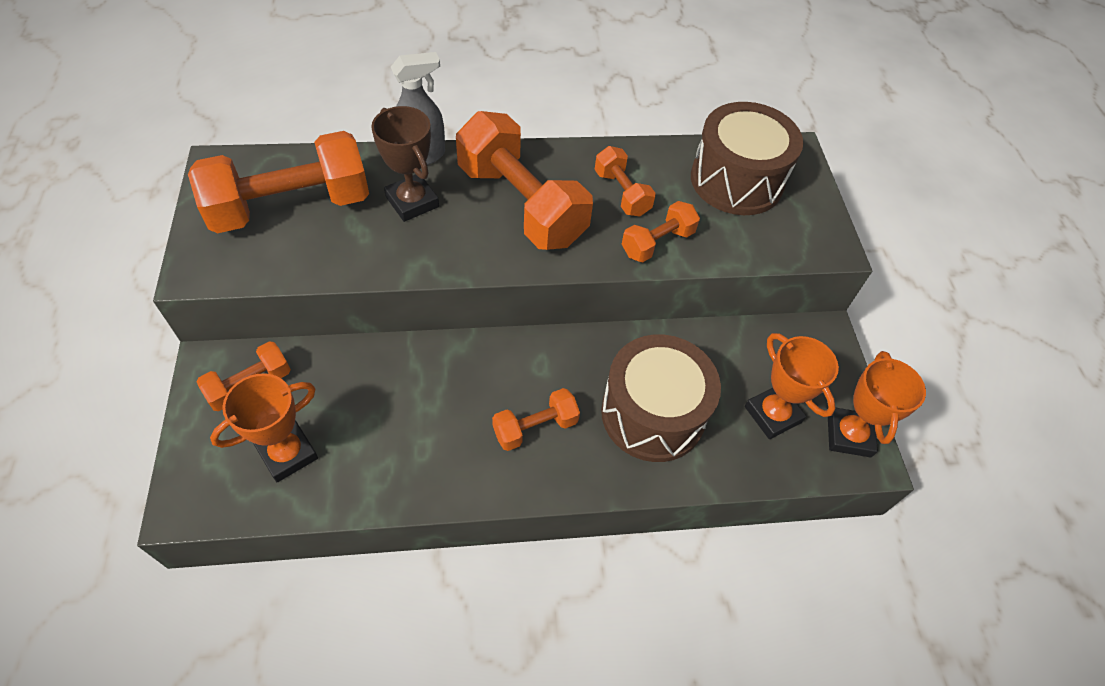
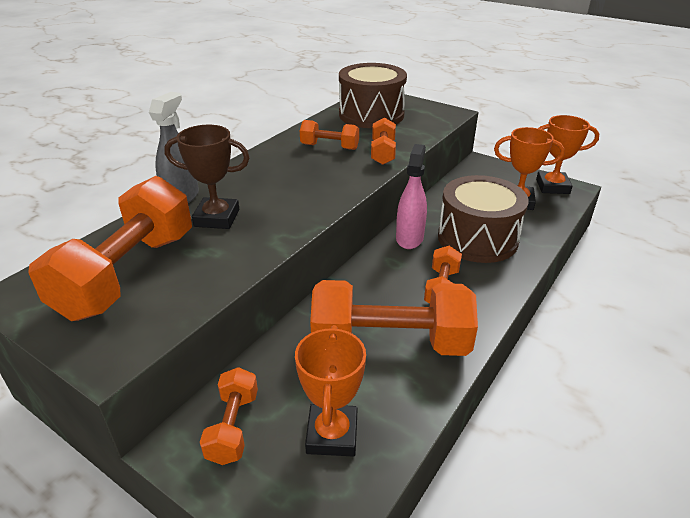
camera: 45 degrees left, 20 degrees down
(521, 204) = (286, 180): orange dumbbell -> orange dumbbell (390, 343)
(594, 354) = (409, 238): none -> pink spray bottle
(849, 435) = (552, 186): orange trophy -> orange trophy turned 45 degrees counterclockwise

